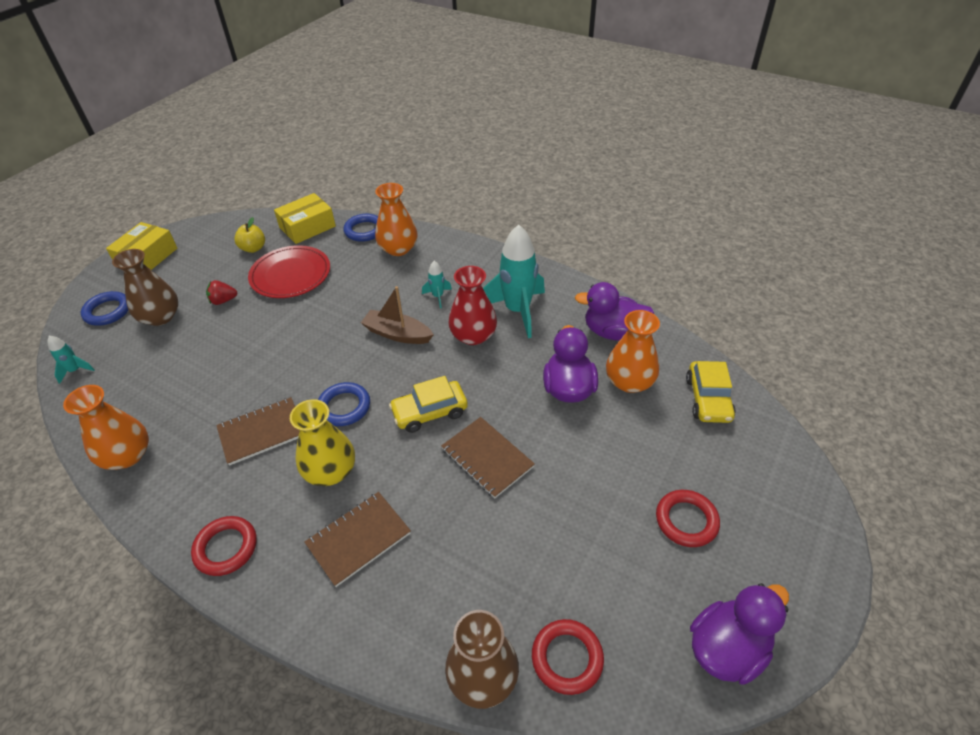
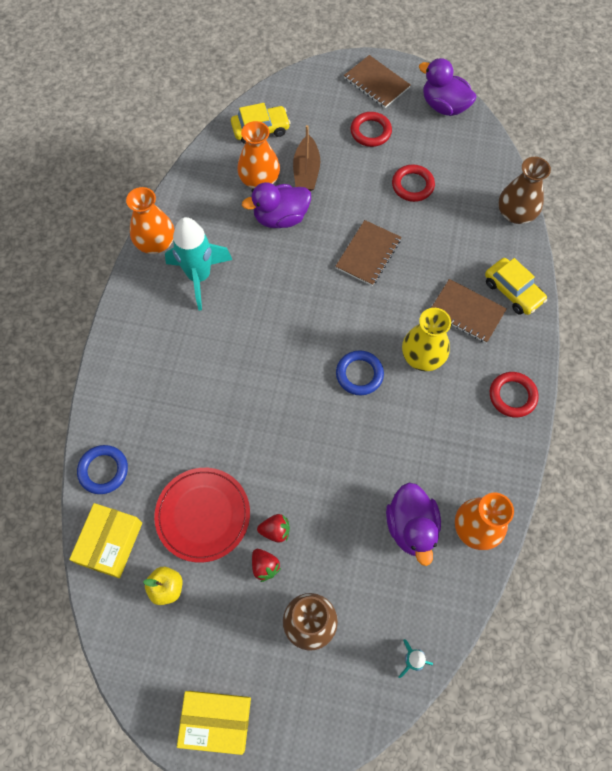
camera: 110 degrees left, 20 degrees up
(108, 311) = (321, 695): blue ring -> none
(245, 312) = (275, 530): none -> red strawberry
(262, 432) = (409, 427): brown notebook -> brown notebook (376, 83)
(307, 227) = (110, 543): yellow box -> yellow box turned 75 degrees clockwise
(397, 334) = (260, 367): brown boat -> brown boat (306, 171)
(398, 249) = (130, 418): orange vase -> orange vase (155, 242)
(430, 412) = (340, 307): yellow car -> yellow car (513, 291)
(438, 296) = (198, 350): turquoise rocket -> none
(473, 335) = (242, 303): red vase -> none
(567, 658) = (485, 176): red ring -> red ring (412, 185)
(613, 332) = (205, 199): purple duck -> purple duck (411, 527)

